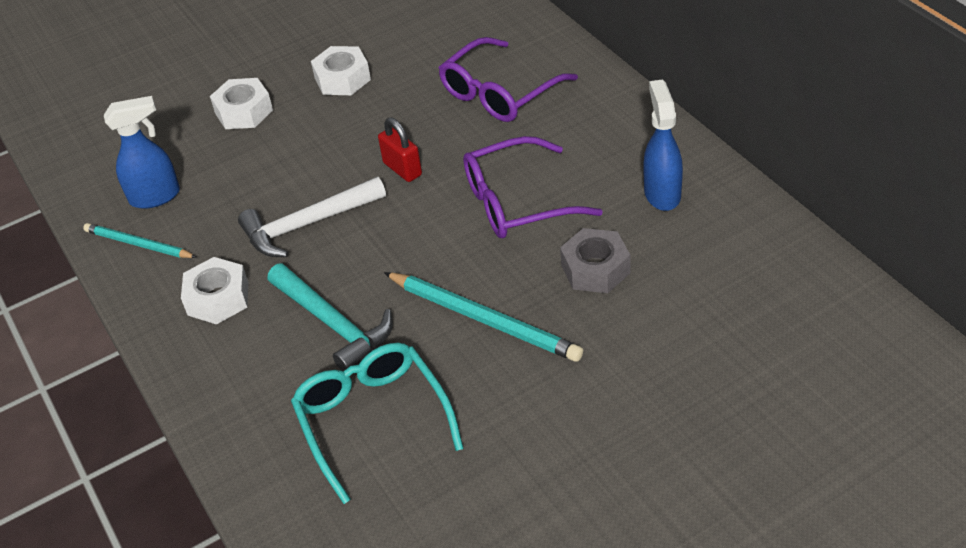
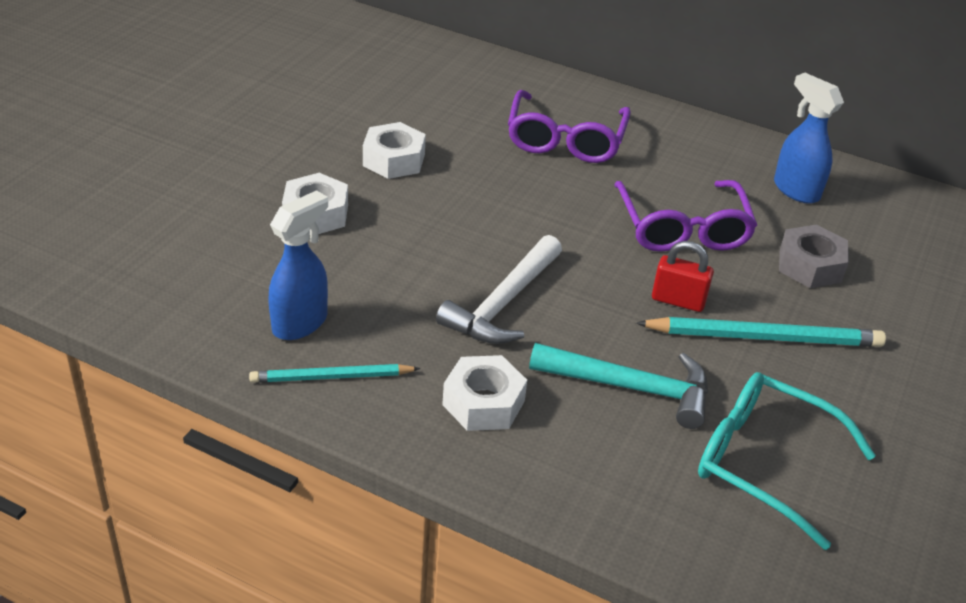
camera: 40 degrees left, 5 degrees down
(402, 169) = (544, 227): red padlock -> red padlock (678, 301)
(516, 202) = (683, 229): purple glasses -> purple glasses turned 45 degrees counterclockwise

